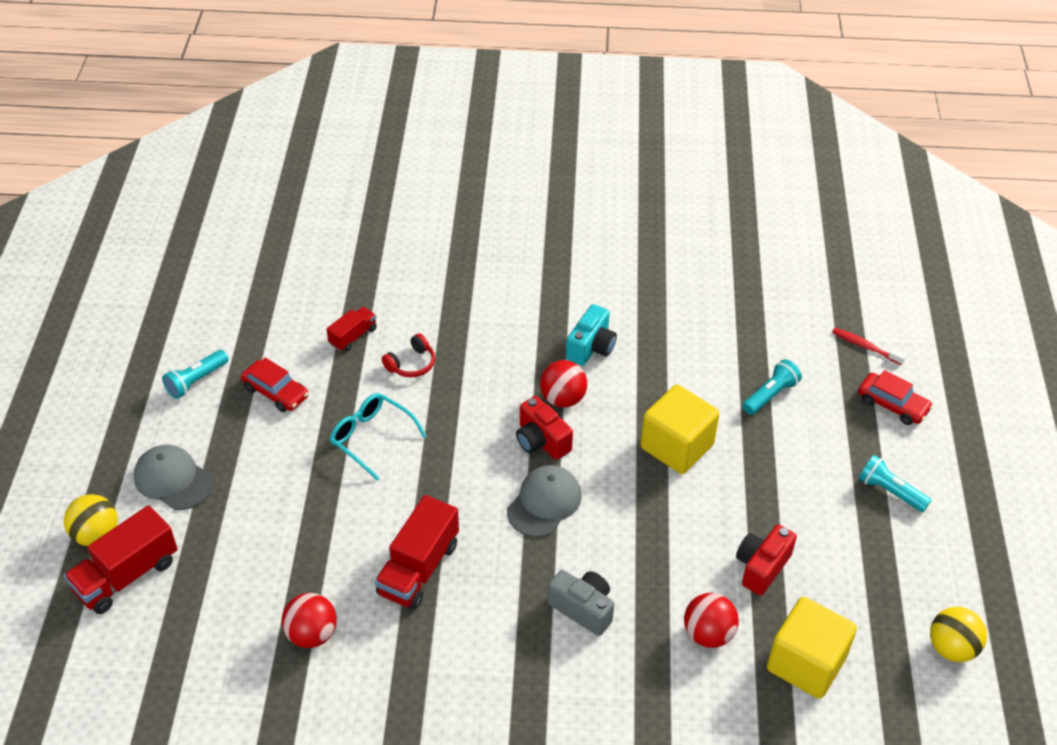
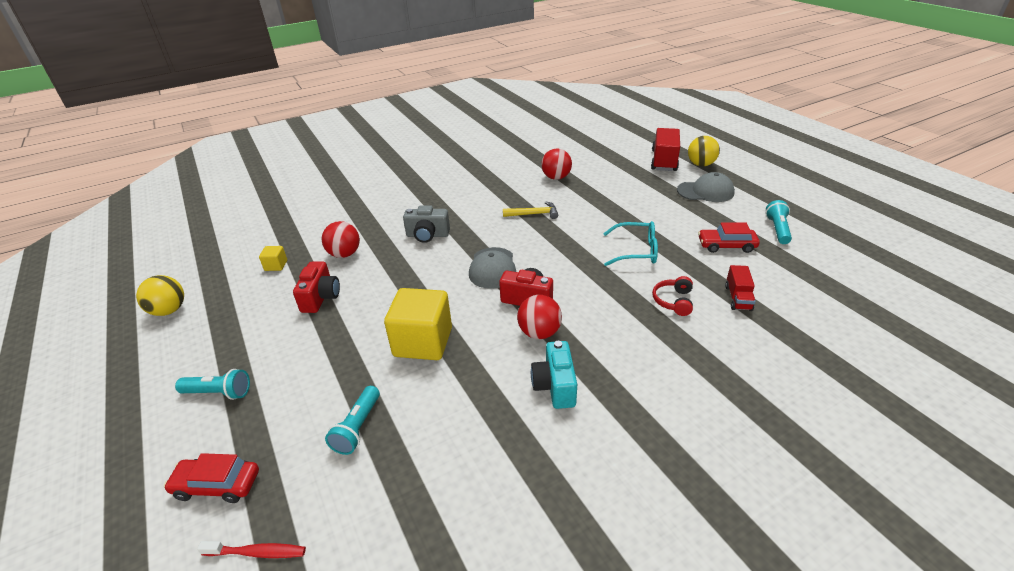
camera: 150 degrees right, 10 degrees down
(418, 569) = (534, 214): red truck -> yellow hammer
(806, 663) = (276, 265): yellow cube -> yellow cube, size x0.44

